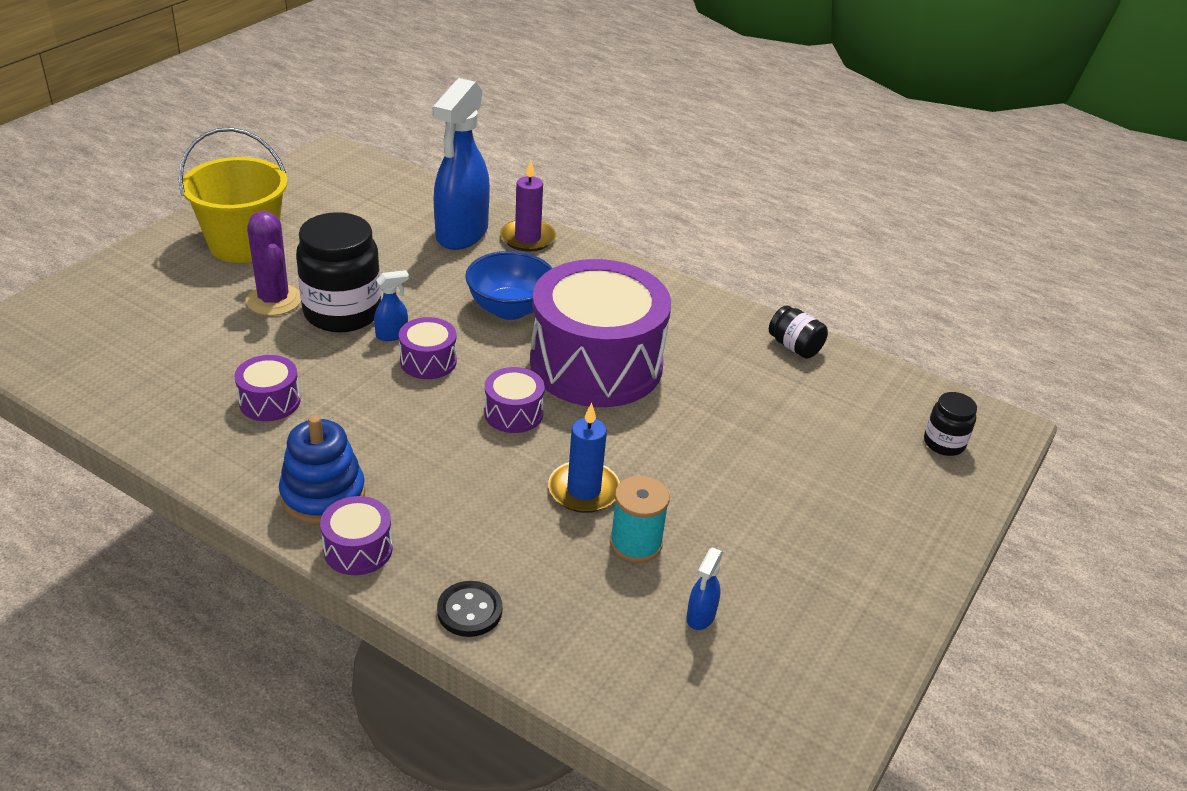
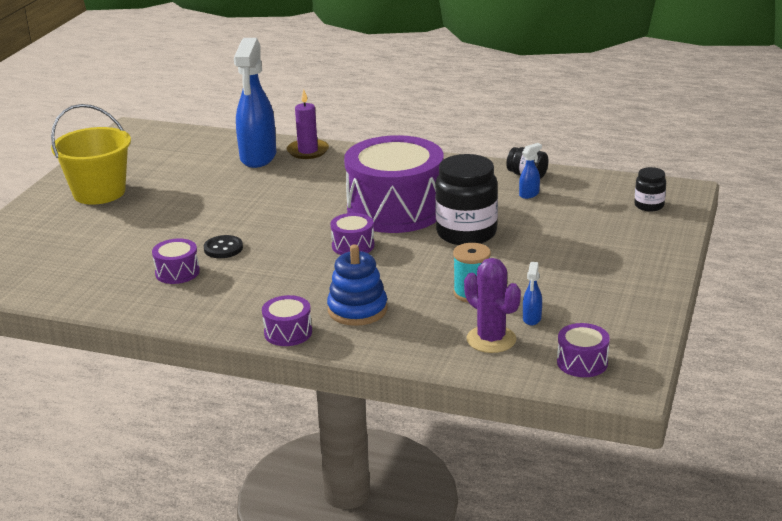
camera: 10 degrees left, 10 degrees down
(274, 300) = (143, 219): purple cactus -> purple cactus (491, 339)
(323, 495) = (246, 311): blue stacking toy -> blue stacking toy (357, 310)
(342, 312) = (198, 216): black jar -> black jar (466, 233)
(392, 335) = (242, 221): blue spray bottle -> blue spray bottle (529, 194)
(428, 361) = (277, 230): purple drum -> purple drum (582, 362)
(469, 611) = (380, 346): black button -> black button (223, 248)
(509, 309) = (318, 192): blue bowl -> none
(583, 490) = (423, 274): blue candle -> none

